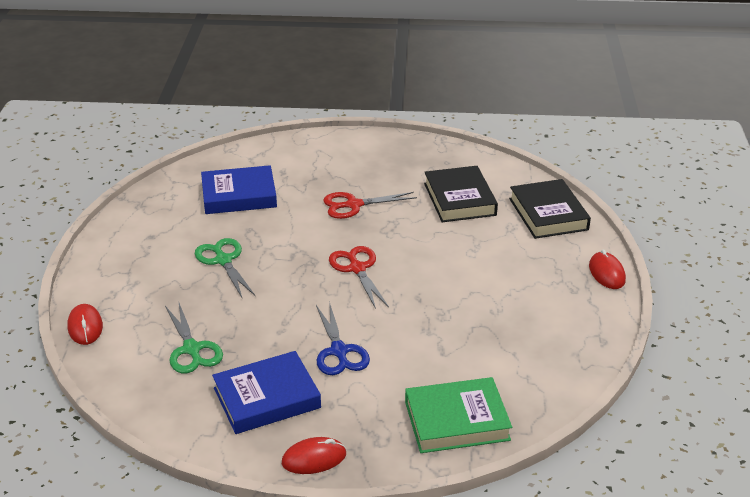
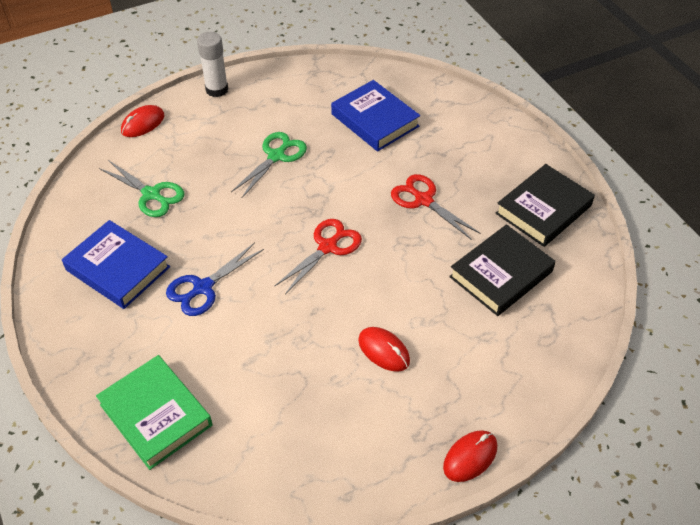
camera: 60 degrees right, 15 degrees up
(94, 266) = (217, 89): none -> white glue stick
(192, 349) = (151, 194): green scissors -> green scissors turned 90 degrees counterclockwise
(314, 459) = (60, 333): red mouse -> red mouse (383, 351)
(548, 214) = (538, 360): black book -> black book (543, 209)

